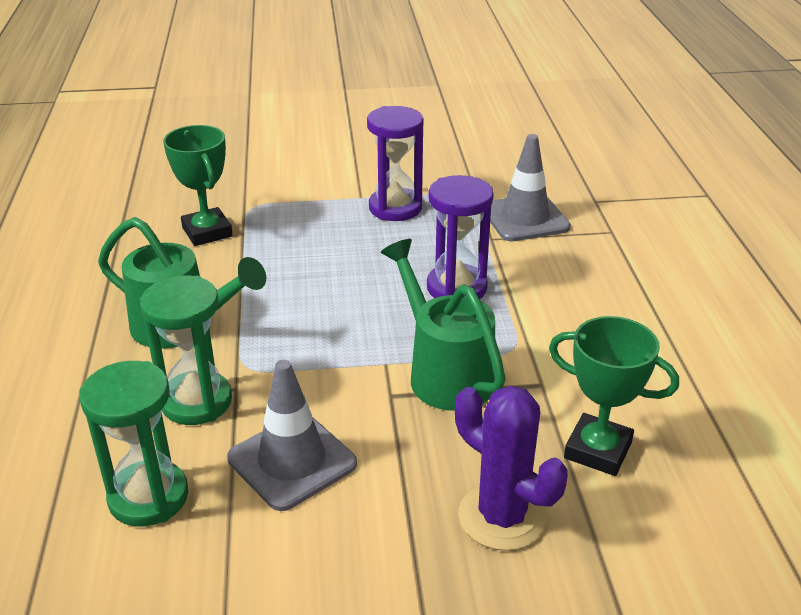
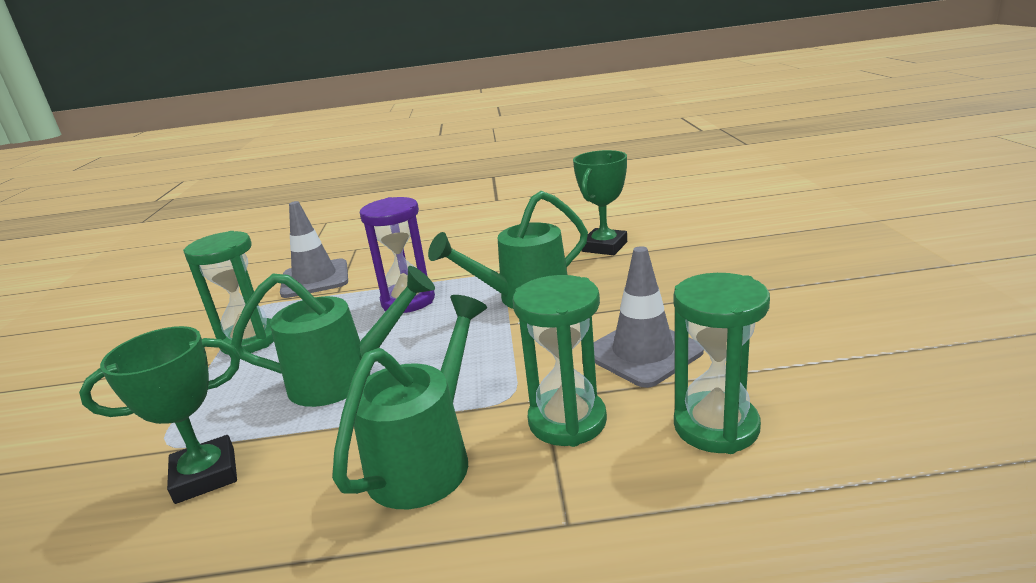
camera: 85 degrees left, 10 degrees down
(311, 270) = (344, 378): none -> green watering can
(395, 208) = (250, 340): purple hourglass -> green hourglass
(502, 517) = (674, 270): purple cactus -> none

